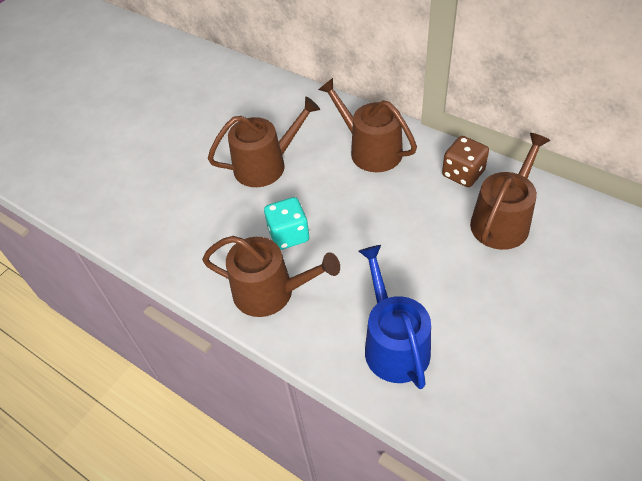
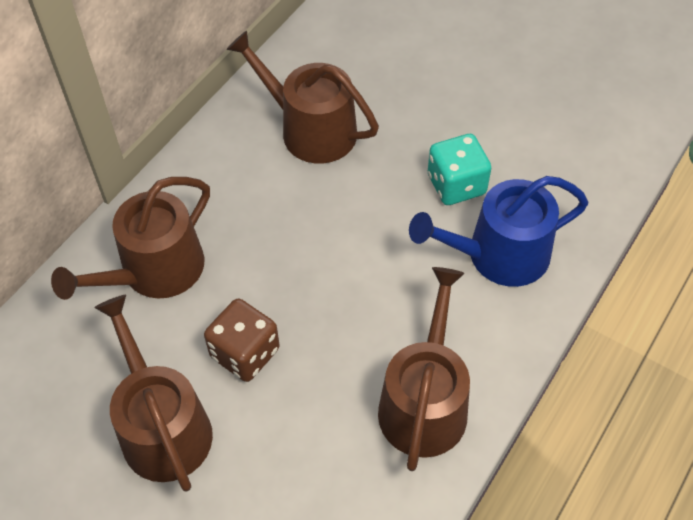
camera: 95 degrees left, 5 degrees up
(288, 235) = (319, 383): turquoise dice -> turquoise dice (456, 185)
(463, 174) = (223, 162): brown dice -> brown dice (245, 353)

